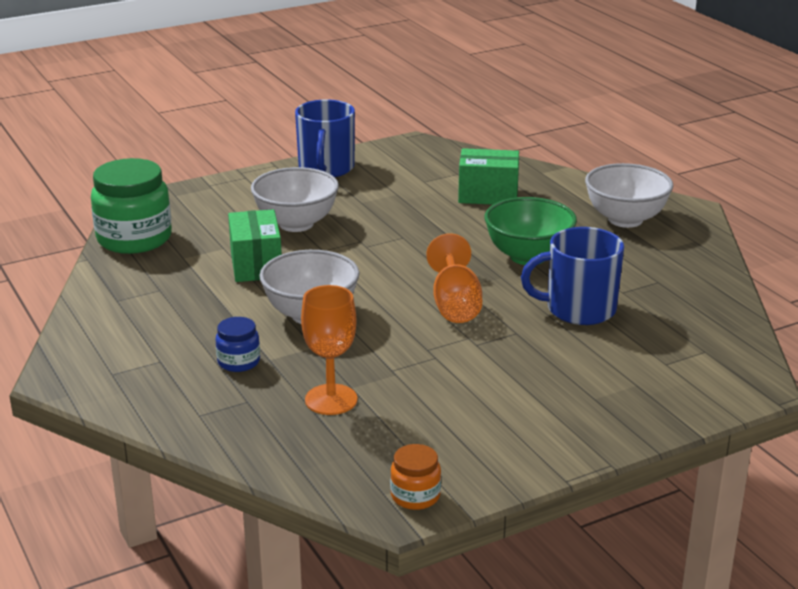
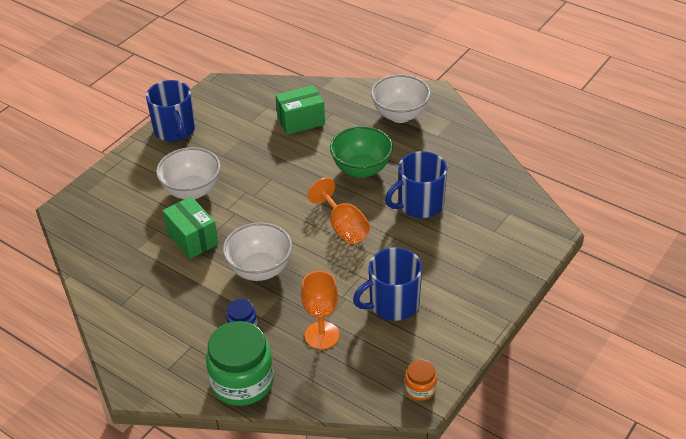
camera: 25 degrees left, 15 degrees up
(134, 239) = (89, 244): green jar -> green jar (242, 382)
(454, 396) = (392, 304): none -> blue mug

